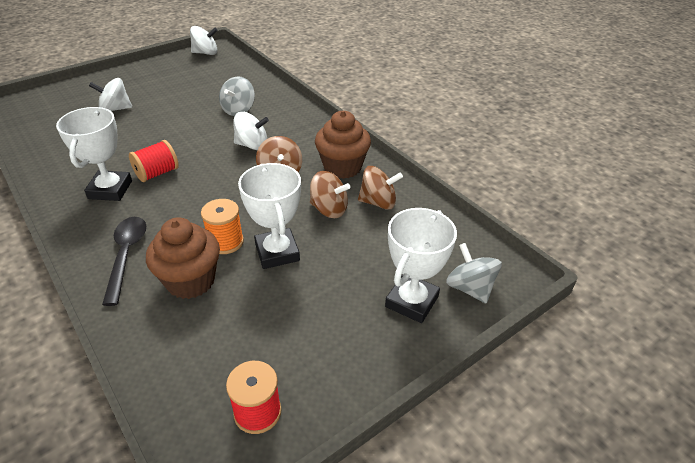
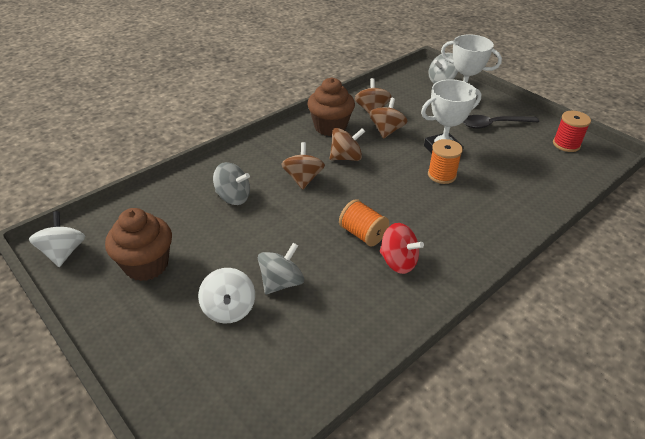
camera: 95 degrees left, 0 degrees up
(110, 190) = (398, 262): white trophy -> red spinning top
(126, 130) = (281, 282): none -> grey spinning top
(126, 255) = (479, 225): black spoon -> black spoon (493, 125)
(157, 173) = (362, 234): red spool -> orange spool
(190, 281) = (489, 185): brown cupcake -> brown cupcake (146, 265)
(252, 145) = (303, 179): white spinning top -> brown spinning top

